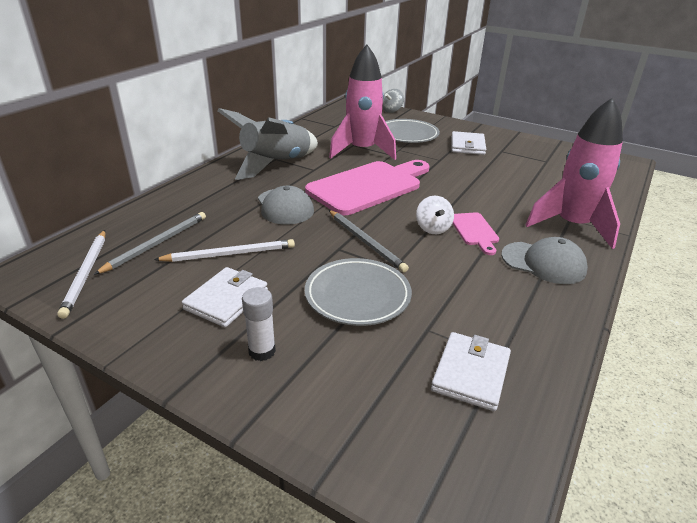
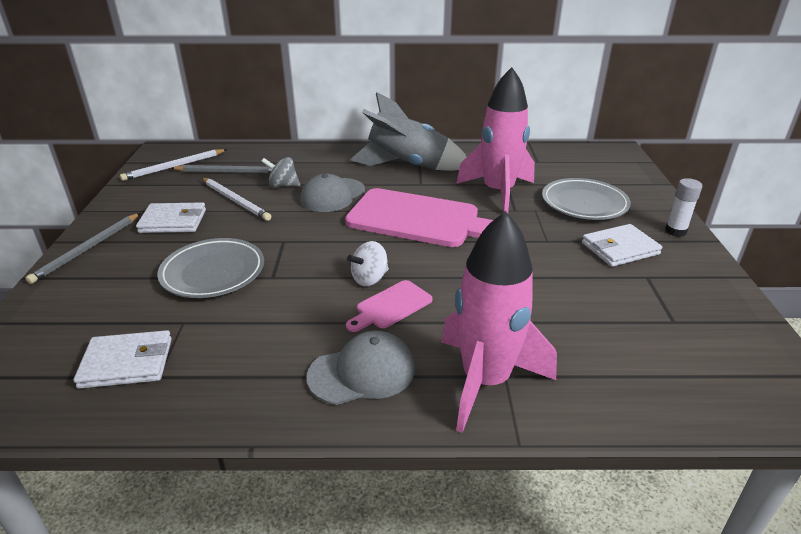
camera: 60 degrees right, 0 degrees up
(262, 351) = (117, 256): white glue stick -> white glue stick (675, 231)
(366, 242) = (306, 250): grey pencil -> grey pencil (87, 249)
(392, 111) = (639, 176): grey spinning top -> grey spinning top (283, 185)
(543, 263) = (362, 372): grey cap -> grey cap turned 105 degrees counterclockwise

